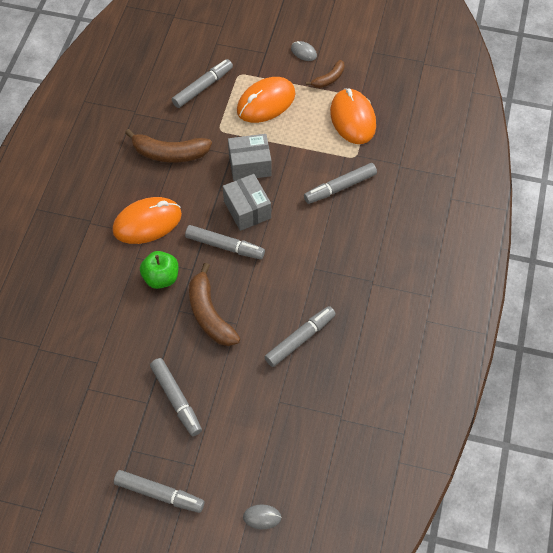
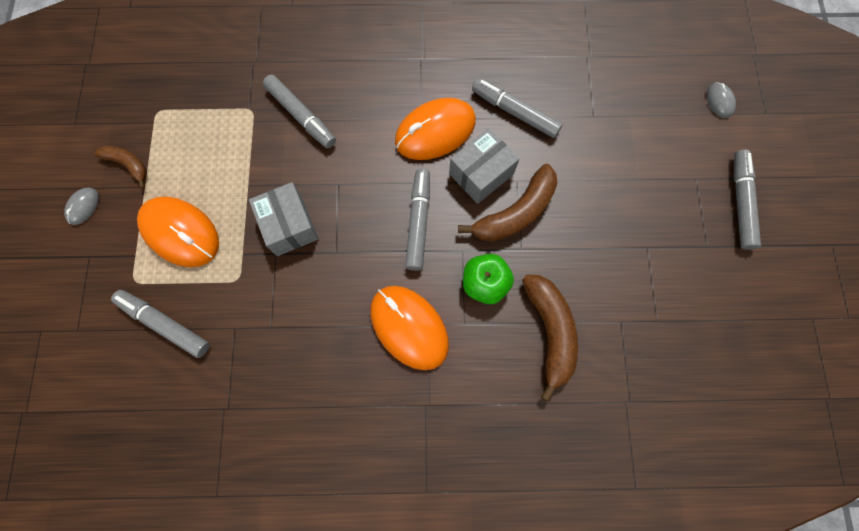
camera: 105 degrees left, 15 degrees up
(169, 153) = (291, 334): brown banana -> brown banana (550, 332)
(176, 399) = (631, 217): grey marker -> none
(247, 209) = (358, 211): grey box -> grey box (481, 174)
(353, 119) = (192, 123): orange mouse -> orange mouse (435, 131)

